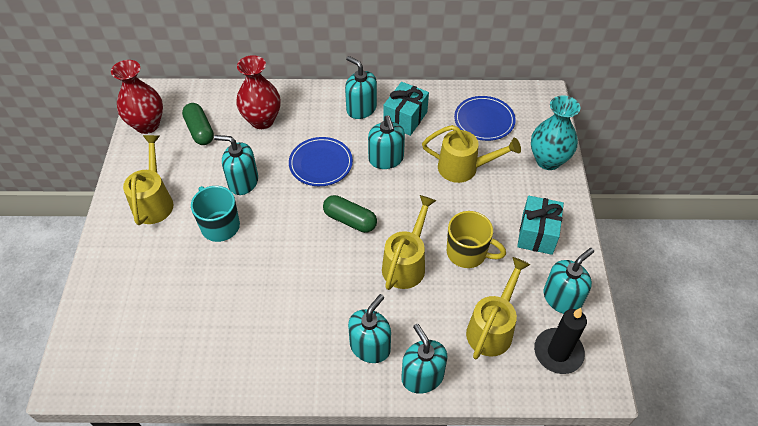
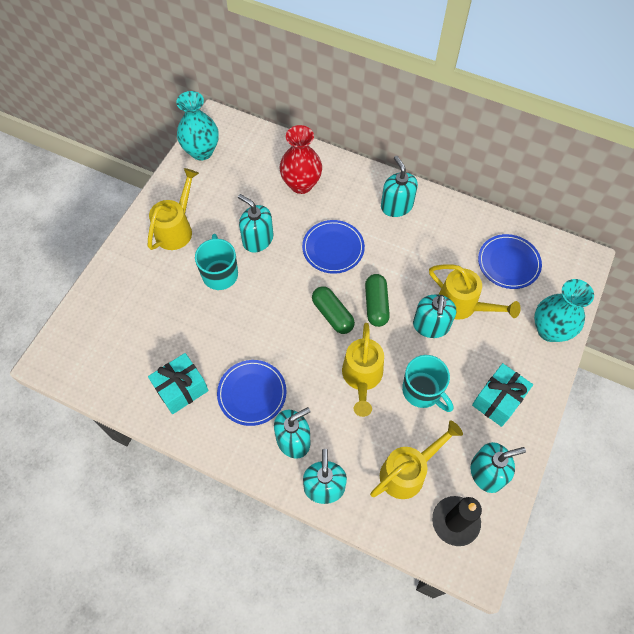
camera: 25 degrees right, 10 degrees up
(147, 125) = (201, 151): red vase -> turquoise vase
(200, 130) = (243, 174): green capsule -> green capsule (376, 305)
(307, 321) = (252, 393): none -> blue plate
(386, 159) = (394, 267): turquoise soap dispenser -> turquoise soap dispenser (431, 326)
(405, 118) = (433, 232): turquoise gift -> turquoise gift (181, 389)
(406, 263) = (362, 377): yellow watering can -> yellow watering can turned 135 degrees clockwise
(468, 253) = (422, 391): yellow mug -> turquoise mug

